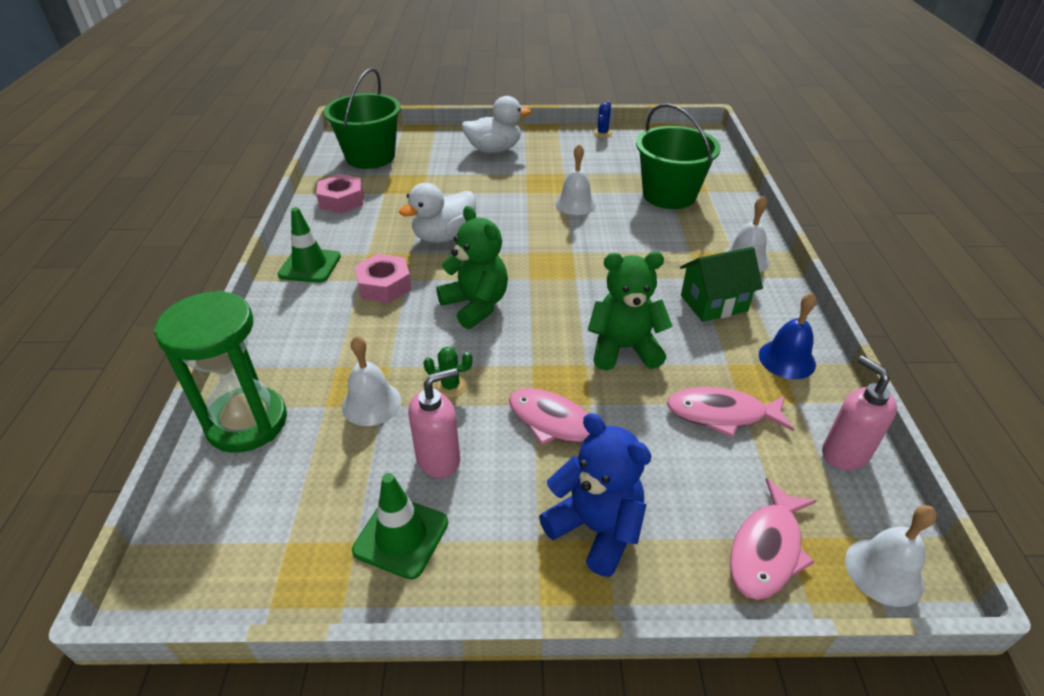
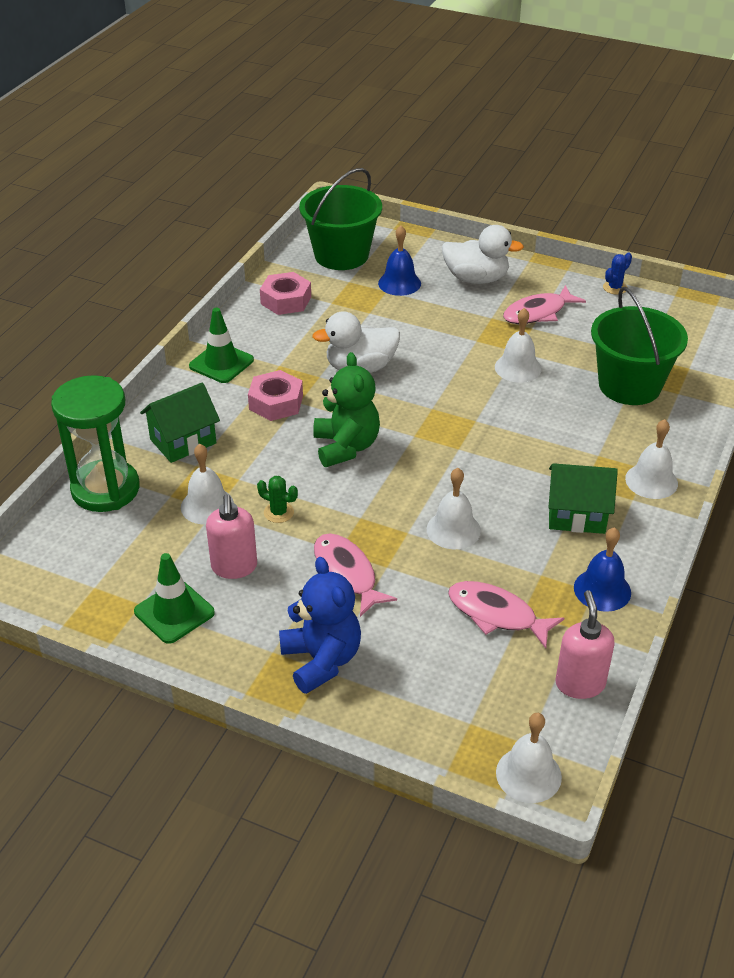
camera: 25 degrees right, 0 degrees up
(310, 347) = (183, 441): none -> green house
(434, 166) = (399, 283): none -> blue bell
(439, 459) = (234, 567): pink soap dispenser -> pink soap dispenser turned 90 degrees clockwise
(624, 348) = (453, 530): green teddy bear -> white bell
(767, 549) = (446, 724): pink fish -> pink fish (538, 313)

